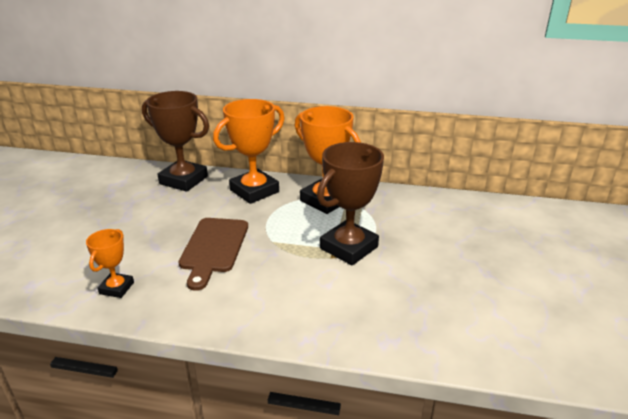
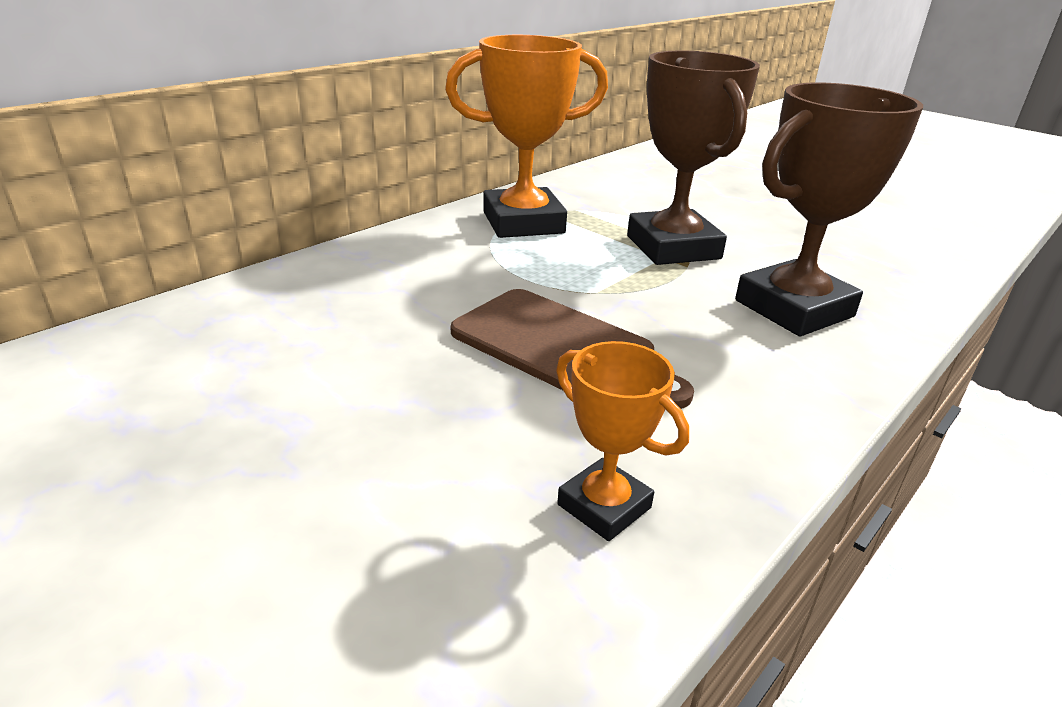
camera: 60 degrees left, 0 degrees up
(183, 180) = (244, 310): brown trophy -> brown trophy (794, 308)
(254, 191) = (409, 260): orange trophy -> none

